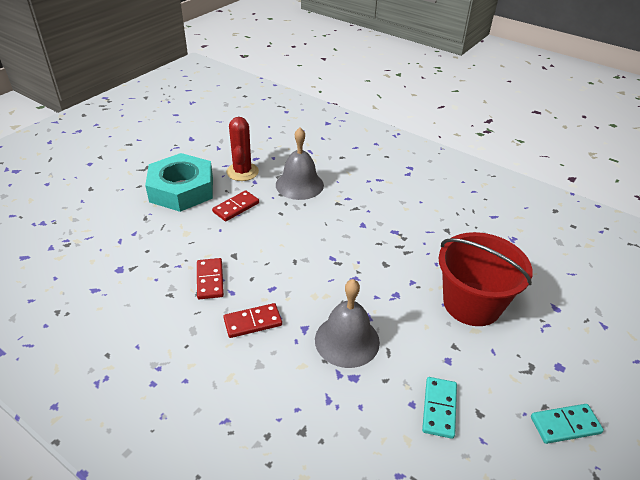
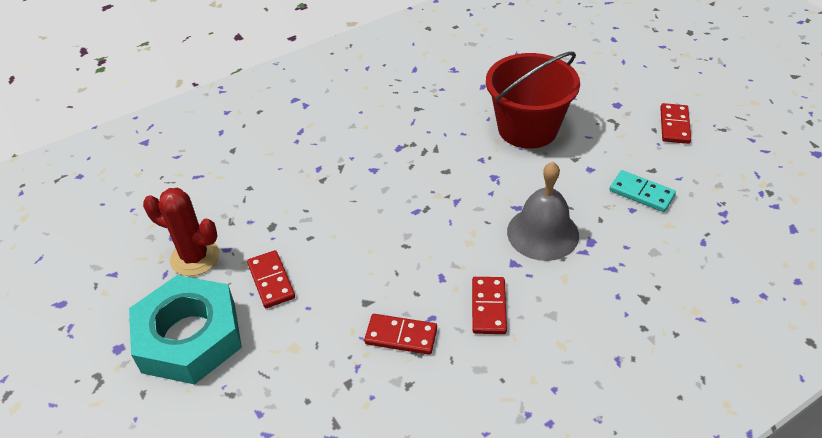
camera: 65 degrees left, 5 degrees up
(299, 185) = (263, 205): grey bell -> none
(565, 425) = (674, 125): turquoise domino -> red domino

